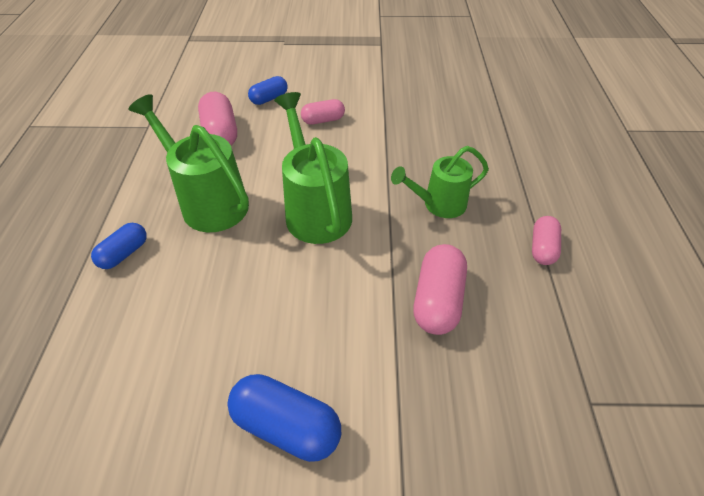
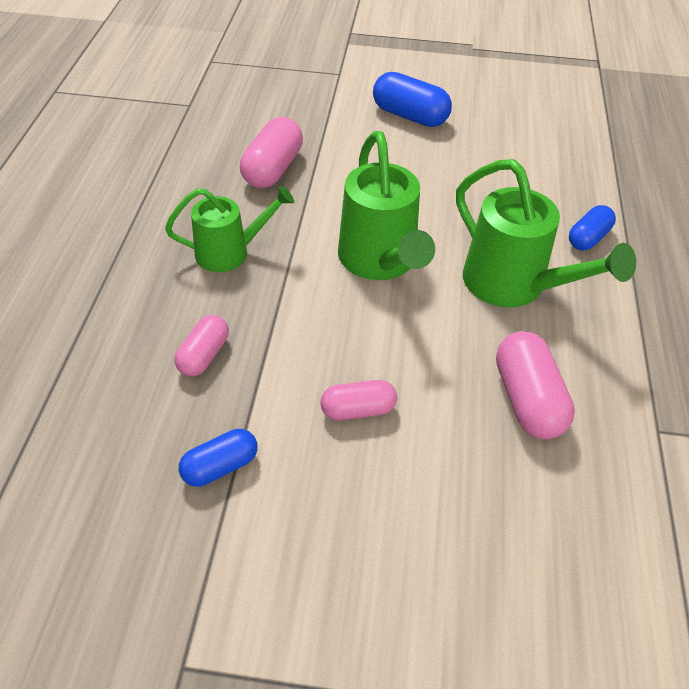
camera: 175 degrees left, 0 degrees up
(269, 99) = (456, 479): blue capsule -> blue capsule (220, 467)
(542, 248) = (144, 198): pink capsule -> pink capsule (204, 355)

